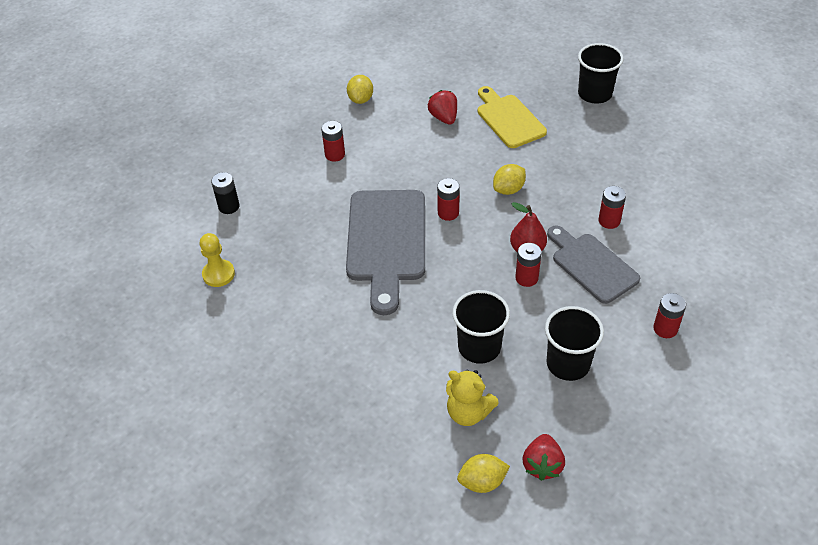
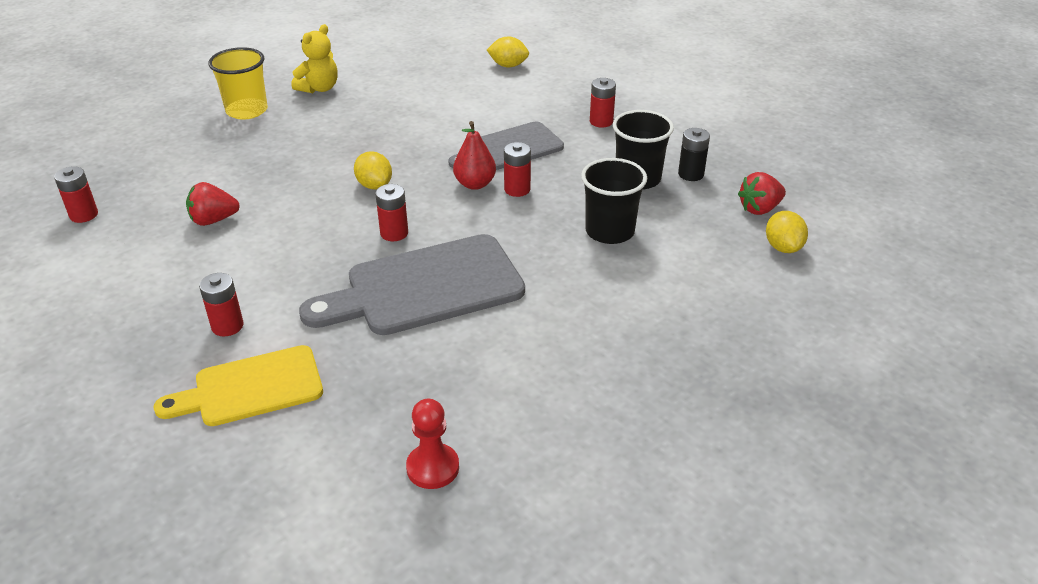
camera: 85 degrees left, 10 degrees down
(218, 274) = (433, 467): yellow pawn -> red pawn
(229, 206) = (283, 454): black battery -> black battery (691, 174)
(361, 99) = (118, 292): yellow lemon -> yellow lemon (508, 65)
(386, 241) = (425, 288): grey cutting board -> grey cutting board turned 150 degrees clockwise
(468, 412) = (697, 247): yellow teddy bear -> yellow teddy bear (319, 88)
(508, 119) = (251, 171): yellow cutting board -> yellow cutting board (251, 388)
(542, 465) = (759, 209): red strawberry -> red strawberry turned 135 degrees clockwise
(594, 94) = (247, 111): black cup -> yellow cup
(609, 221) = (451, 130): red battery -> red battery (84, 215)

